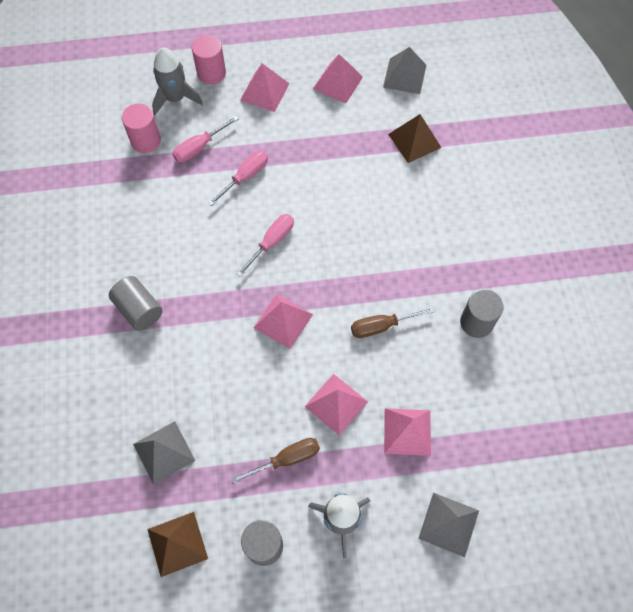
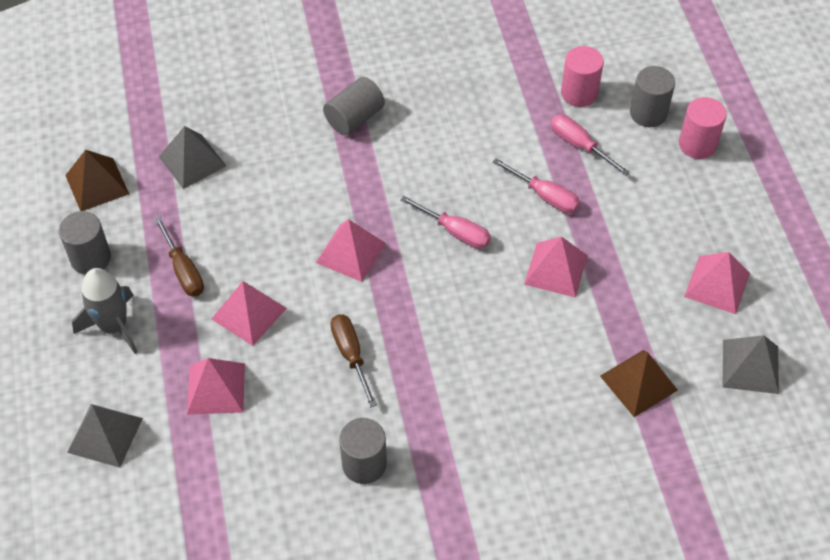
camera: 85 degrees right, 10 degrees down
(175, 98) = (648, 113): grey rocket -> grey cylinder
(264, 91) = (681, 203): pink pyramid -> pink pyramid (556, 269)

